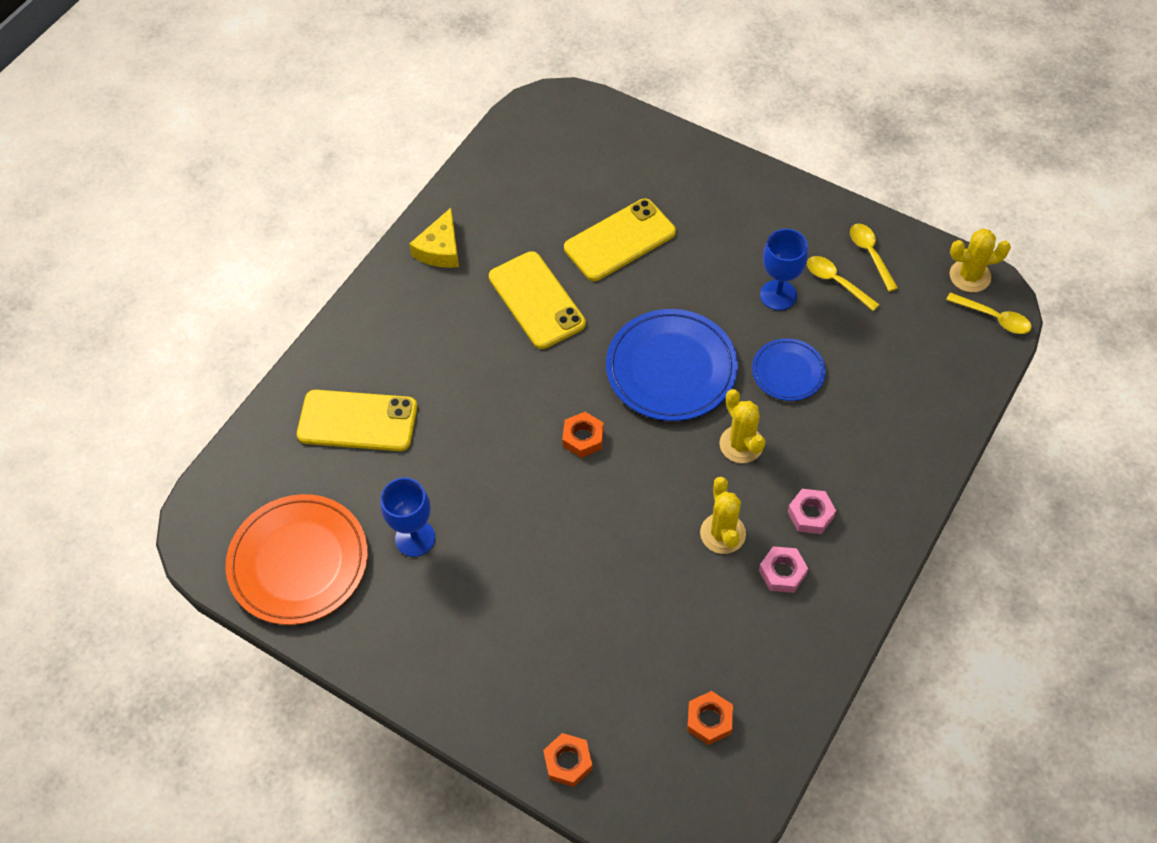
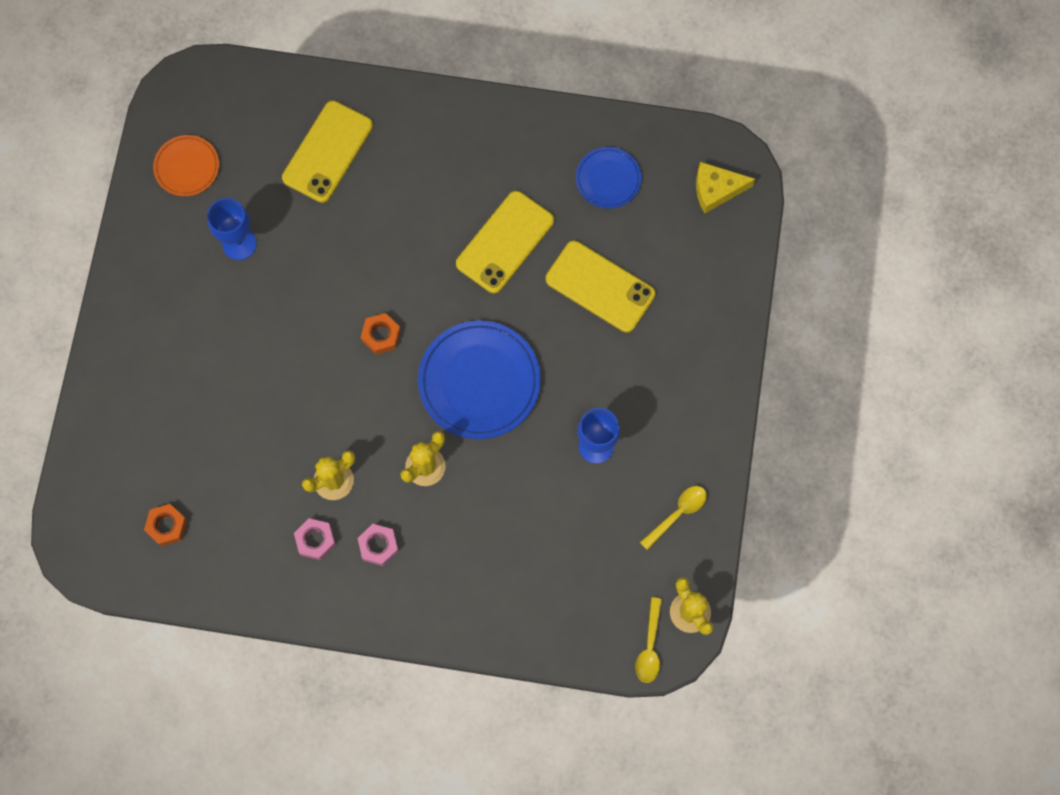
camera: 65 degrees right, 15 degrees up
(298, 562) = (187, 167): orange plate -> orange plate, size x0.56
(357, 421) = (327, 152): yellow phone -> yellow phone turned 45 degrees clockwise
(440, 249) = (526, 140): yellow cheese -> yellow cheese (716, 190)
(568, 762) = (97, 434): orange nut -> none
(788, 372) = (515, 481): blue plate -> blue plate (608, 179)
(836, 282) = (632, 493): yellow spoon -> none

